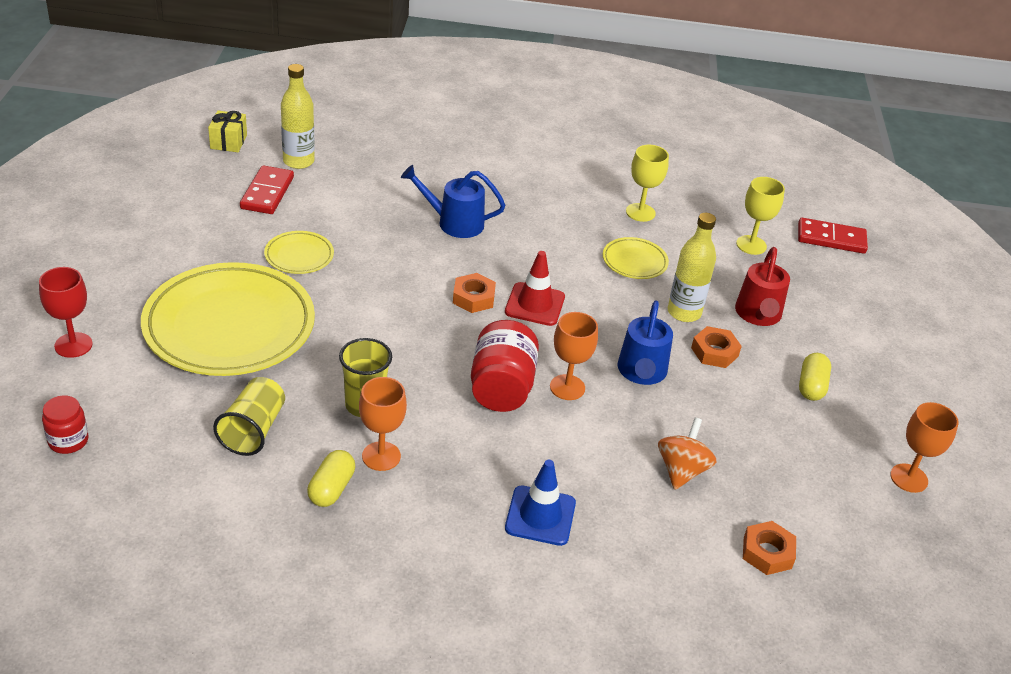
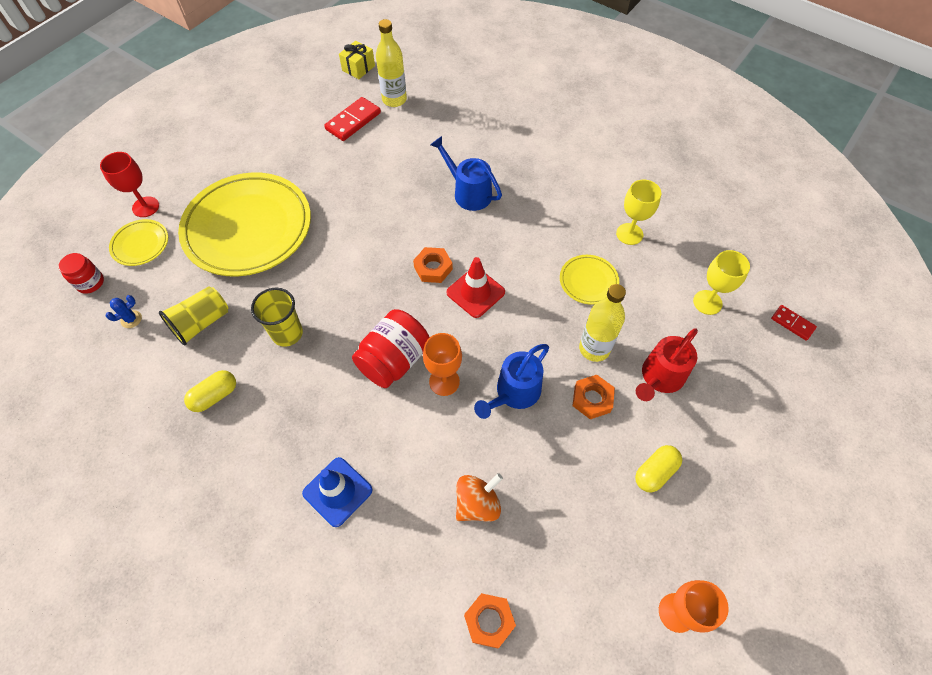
camera: 35 degrees right, 20 degrees up
(159, 457) = (131, 319): none -> blue cactus
(299, 256) = (336, 184): yellow plate -> yellow plate (140, 244)
(381, 456) = (266, 383): orange goblet -> none
(831, 239) = (792, 323): red domino -> red domino, size x0.60

